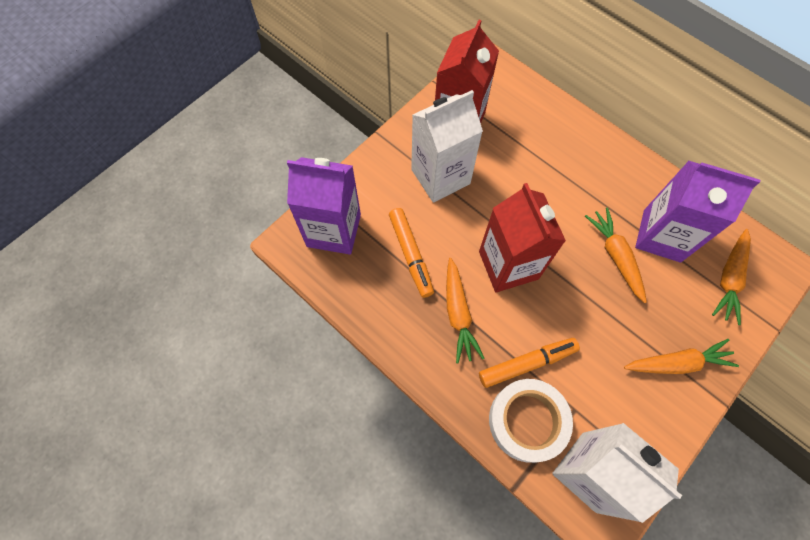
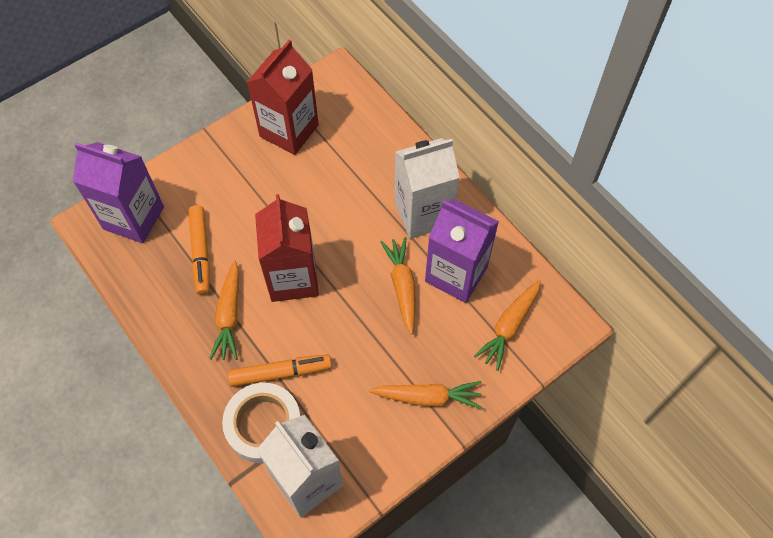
camera: 10 degrees right, 5 degrees down
(440, 176) = (253, 182): white carton -> white carton (423, 214)

